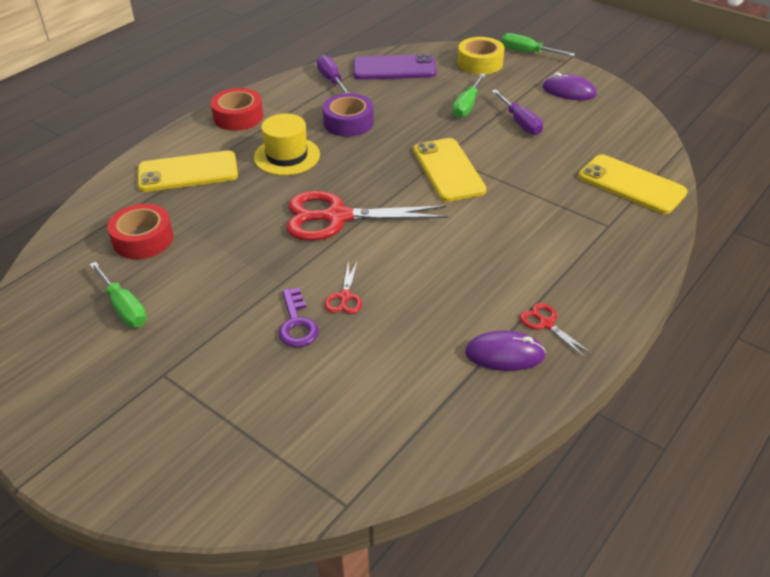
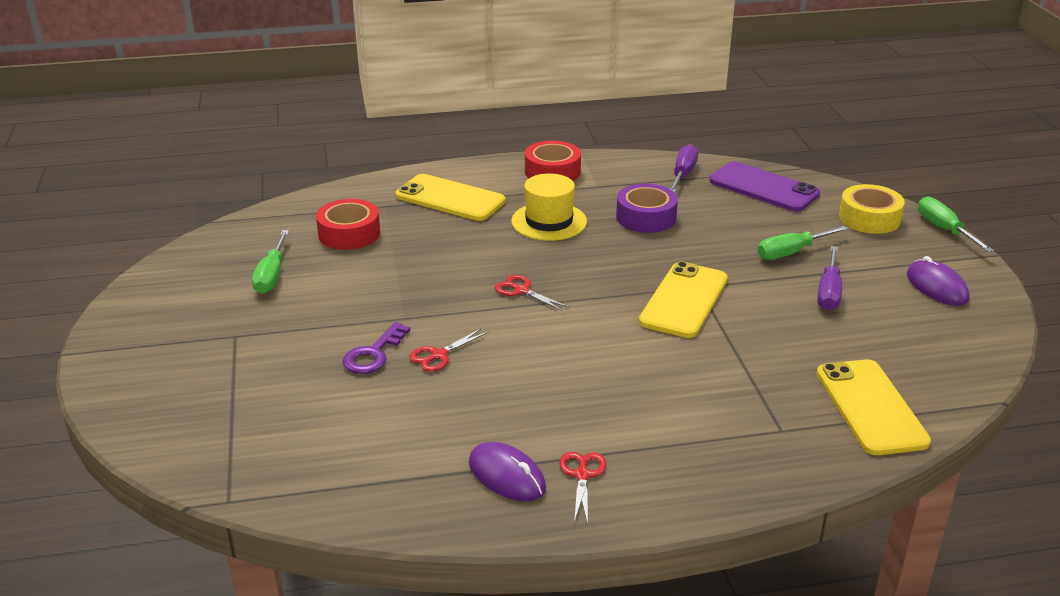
camera: 40 degrees right, 10 degrees down
(337, 217) = (521, 291): red scissors -> red scissors, size x0.44

